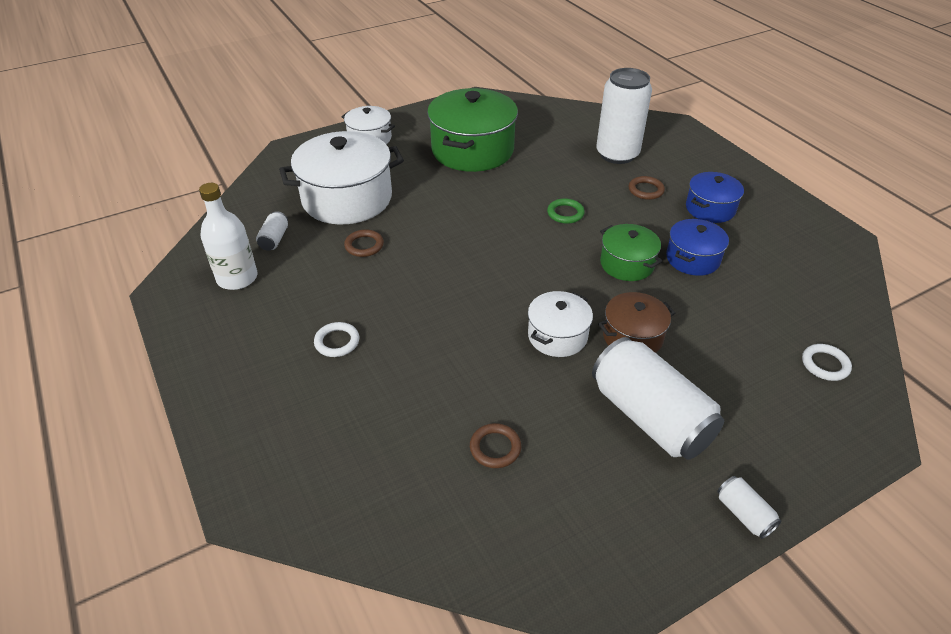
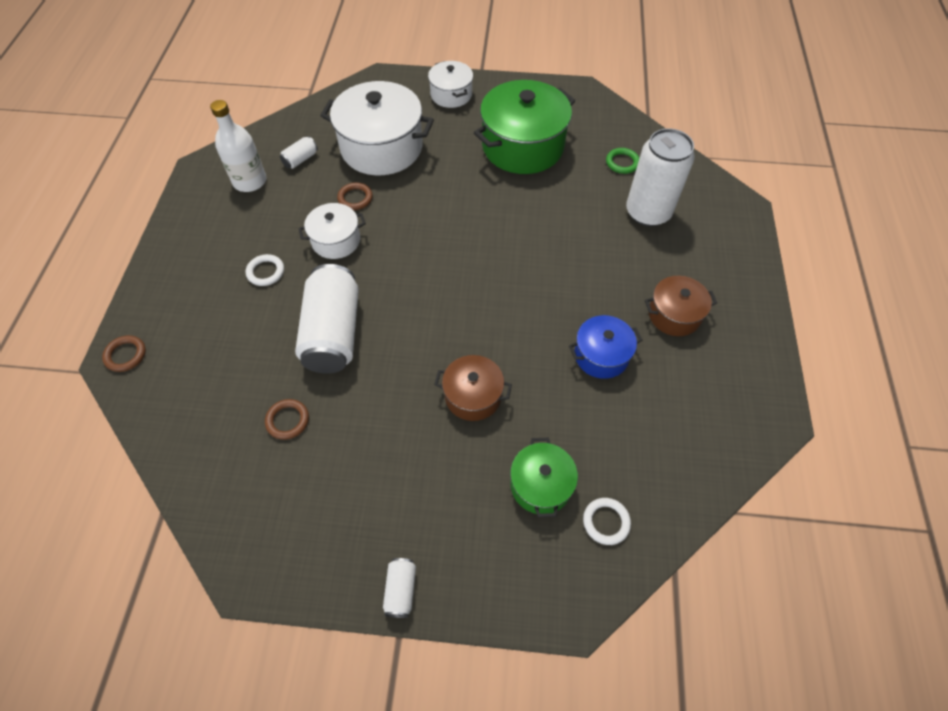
camera: 35 degrees right, 15 degrees up
(557, 336) = (417, 359): white pot -> white pot (336, 240)
(565, 213) = (537, 250): green ring -> green ring (622, 163)
(627, 264) = (538, 328): green pot -> green pot (540, 485)
(646, 190) = (634, 264): brown ring -> brown ring (125, 355)
(650, 417) = (415, 469): white can -> white can (333, 332)
(710, 208) = (674, 315): blue pot -> brown pot

